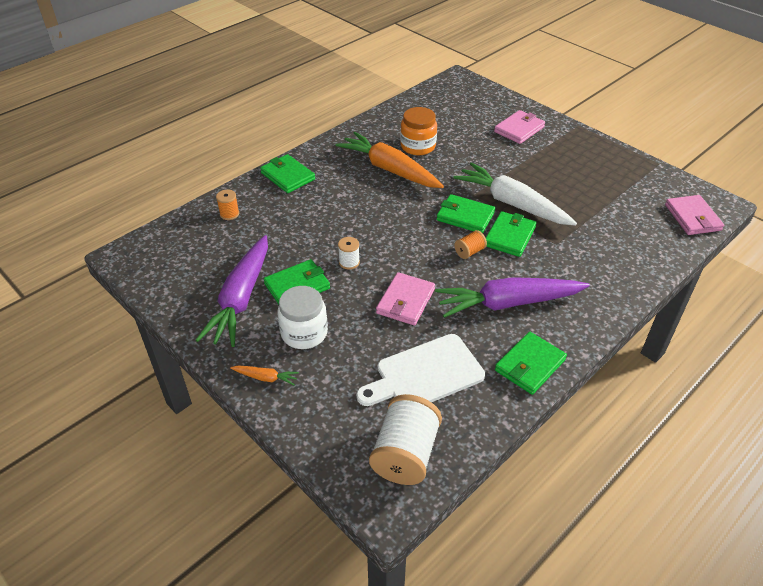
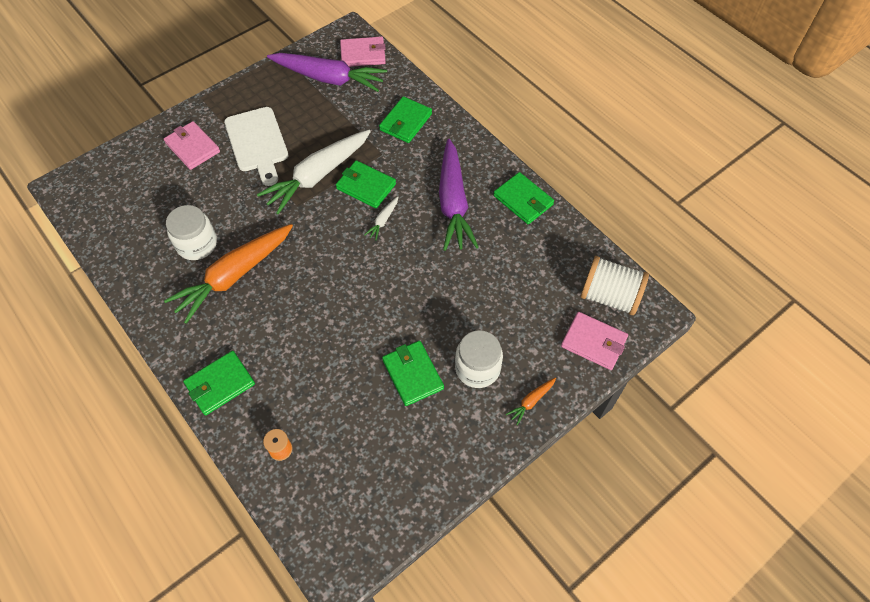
camera: 85 degrees left, 15 degrees up
(241, 299) = (426, 429): purple carrot -> purple carrot (329, 78)
(266, 378) = (531, 401): orange carrot -> orange carrot turned 150 degrees counterclockwise
(349, 262) = (383, 325): white spool -> none
(405, 301) = (443, 280): pink wallet -> pink wallet (593, 342)
(418, 146) = (197, 244): orange jar -> white jar
(425, 374) = (530, 274): white cutting board -> white cutting board (257, 143)
(465, 216) = (330, 217): green wallet -> green wallet (405, 122)
(469, 252) = (383, 221): orange spool -> white carrot

